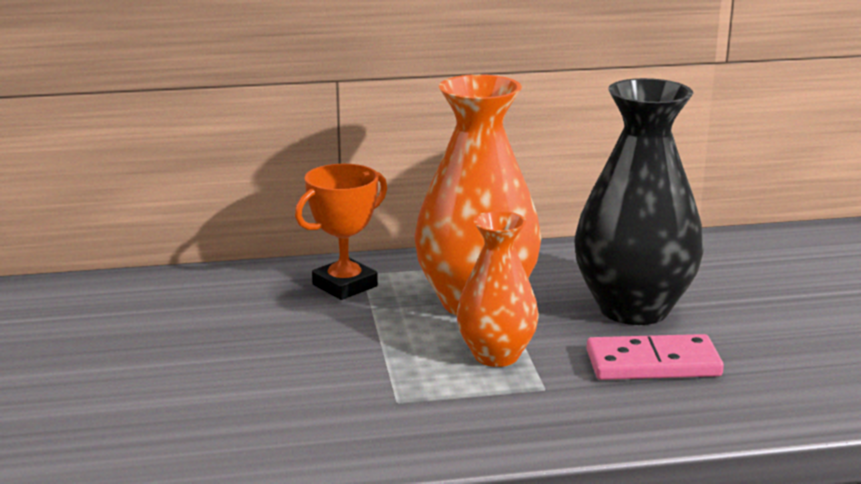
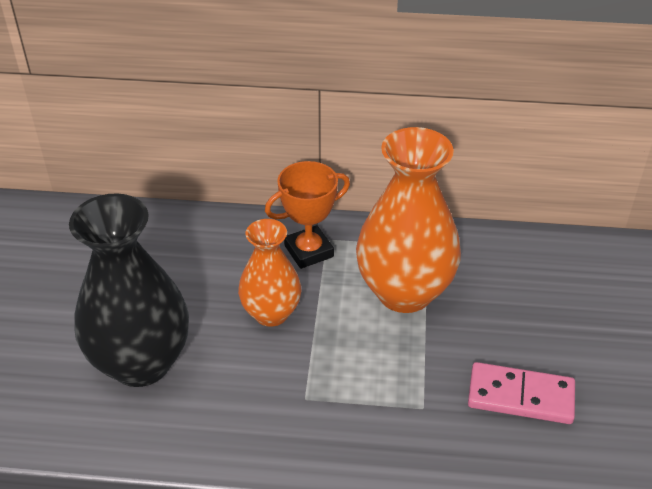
camera: 15 degrees right, 20 degrees up
(496, 355) = (398, 360): orange vase -> orange vase (271, 313)
(633, 308) = (529, 324): black vase -> black vase (141, 363)

